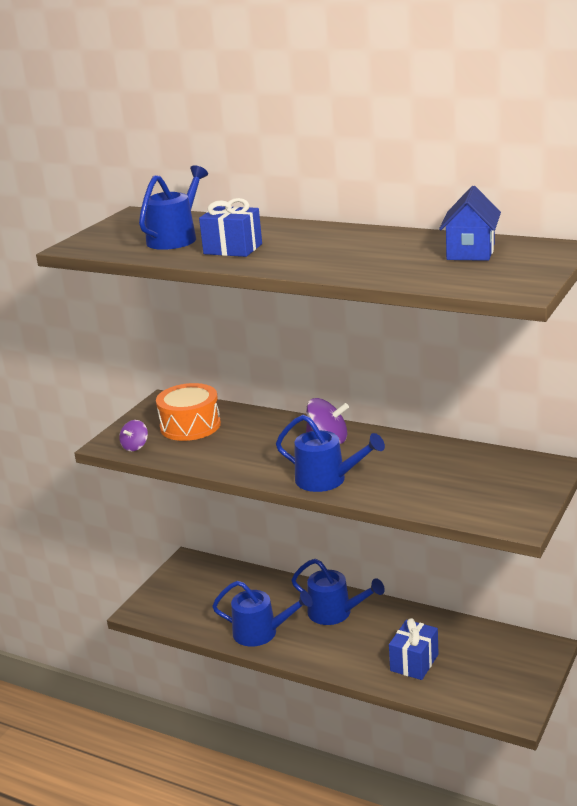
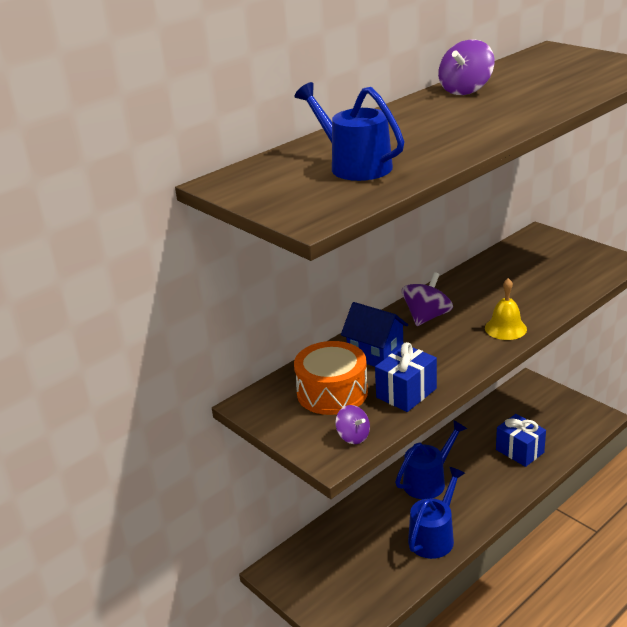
camera: 70 degrees left, 5 degrees up
(233, 249) = (429, 143): blue gift -> blue gift (406, 393)
(327, 480) = (505, 328): blue watering can -> yellow bell
(382, 238) = (465, 90): none -> purple spinning top
(470, 252) = (537, 69): blue house -> blue house (375, 354)

